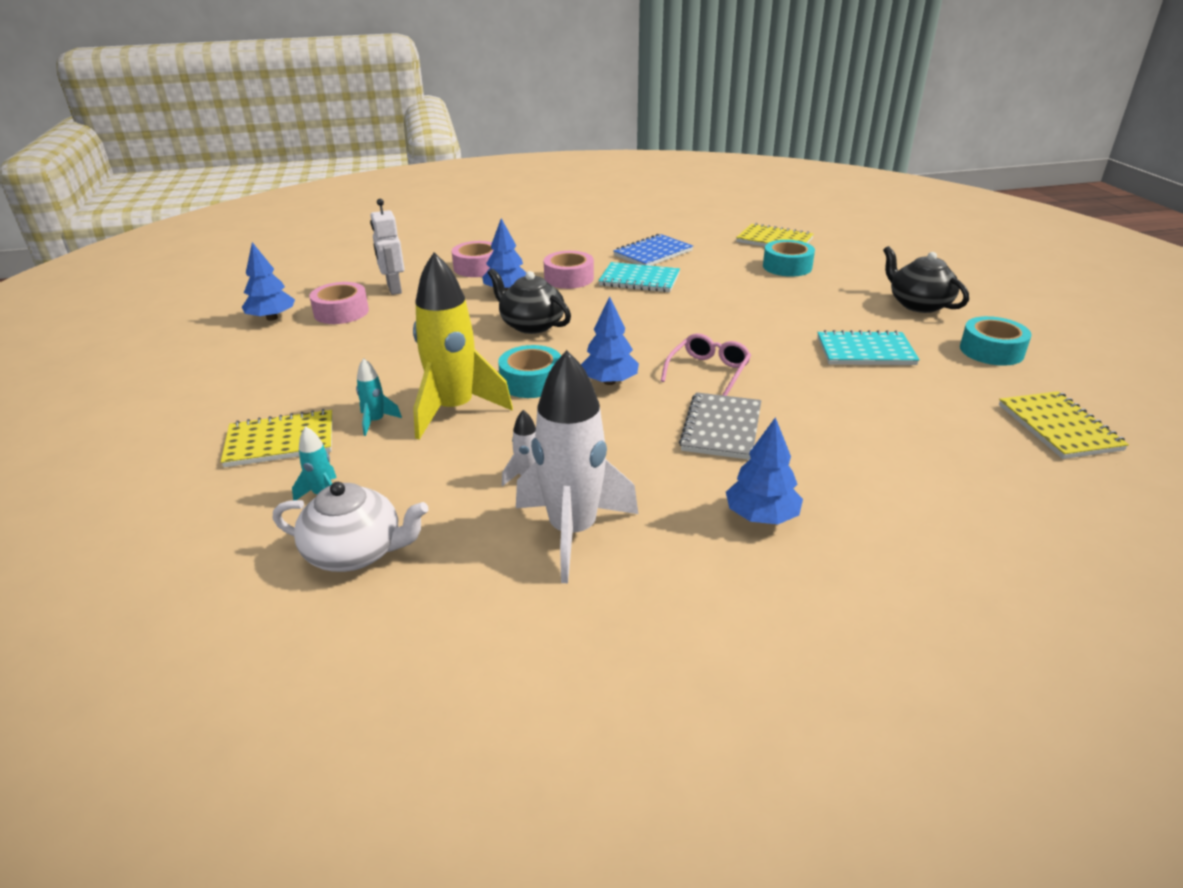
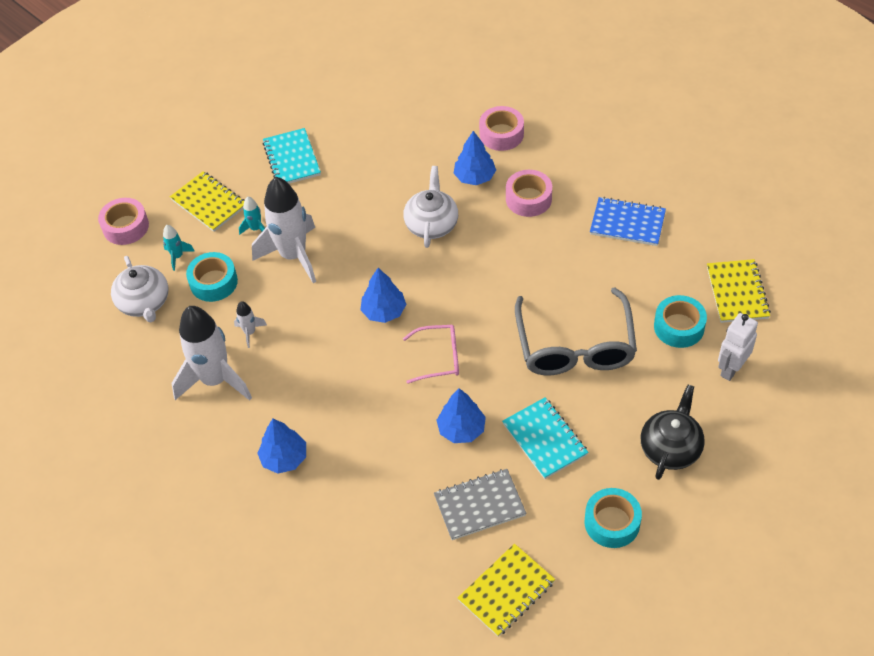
camera: 60 degrees right, 20 degrees up
(272, 318) = (334, 87): blue tree -> blue tree (461, 429)
(341, 312) = (369, 114): pink tape -> pink tape (126, 227)
(394, 289) = (425, 114): white robot -> white robot (731, 369)
(454, 410) = (293, 256): yellow rocket -> white rocket
(531, 325) = (431, 224): black teapot -> white teapot
(531, 381) = (354, 271): turquoise tape -> turquoise tape (213, 282)
(639, 280) = (563, 243): turquoise notebook -> turquoise notebook (291, 159)
(721, 428) = (367, 398): grey notebook -> grey notebook (479, 505)
(764, 308) = (575, 346): none -> grey glasses

